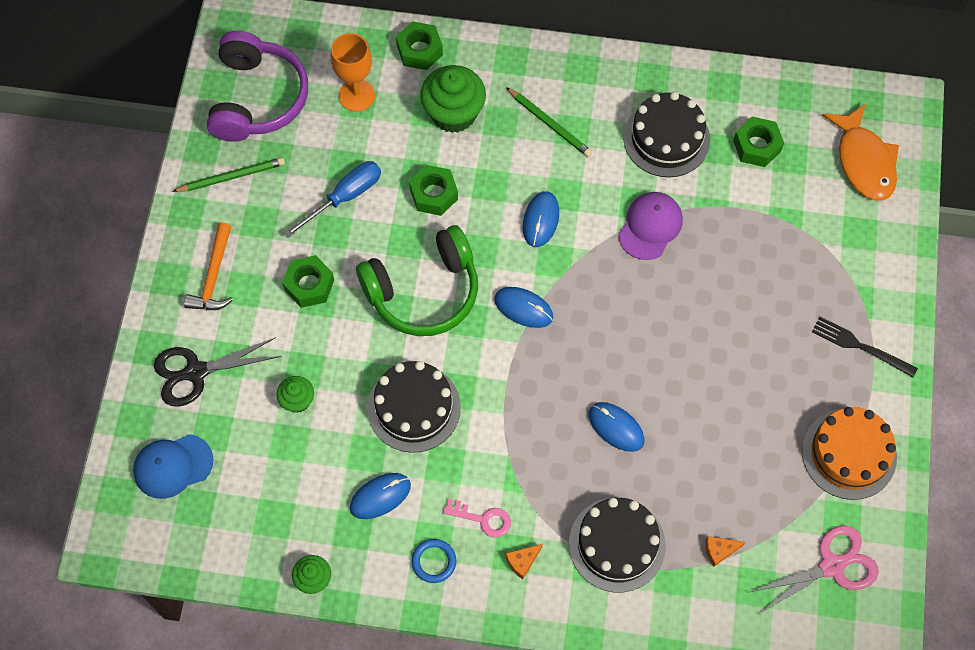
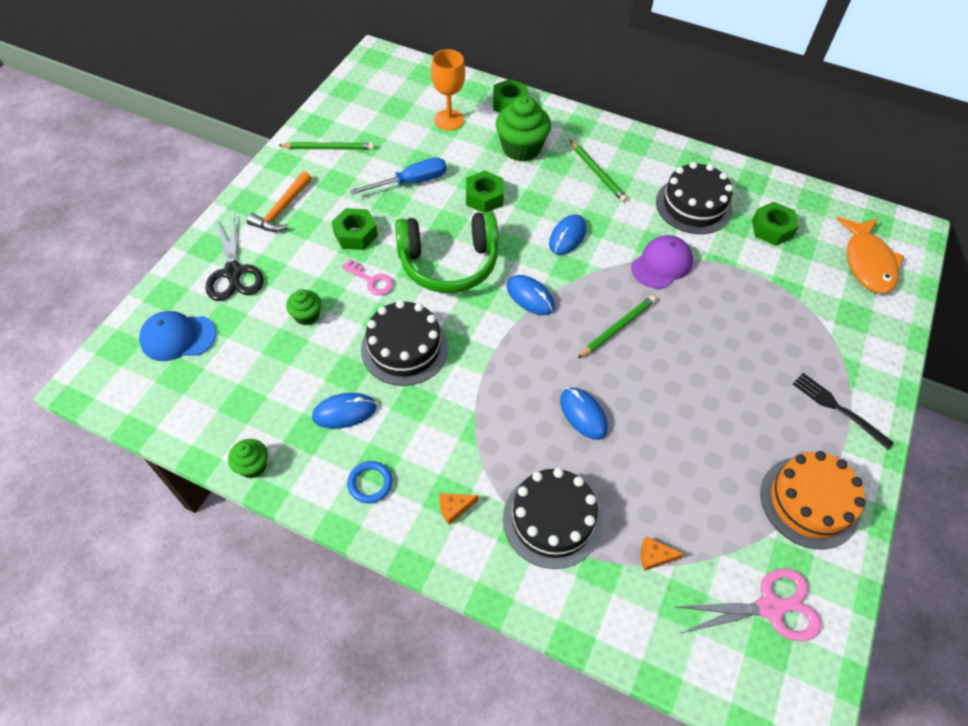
camera: 15 degrees right, 10 degrees down
(196, 372) = (233, 272): black scissors -> black scissors turned 105 degrees counterclockwise
(257, 98) = (372, 105): purple headphones -> none
(483, 519) = (430, 458): pink key -> pink key (371, 280)
(623, 318) = (617, 328): none -> green pencil

